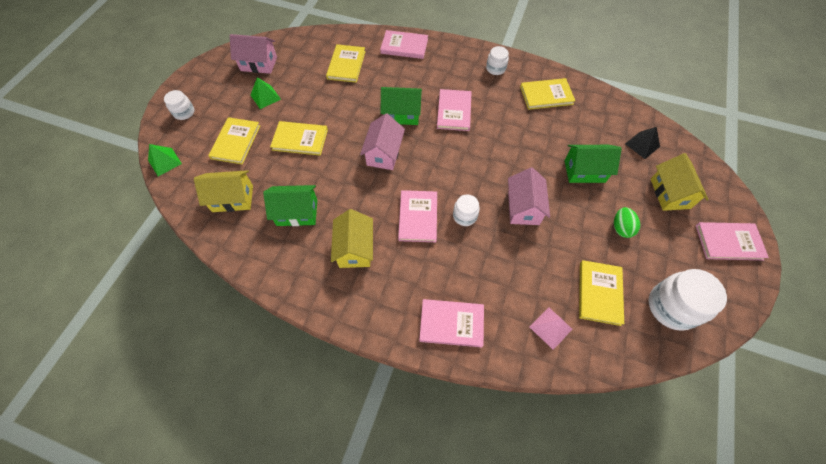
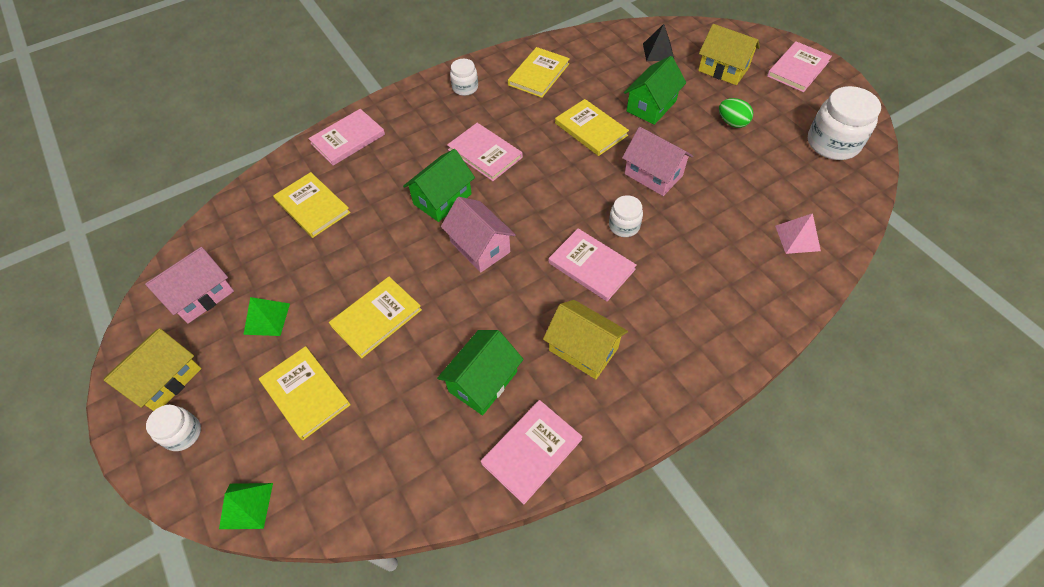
camera: 50 degrees left, 5 degrees down
(233, 198) = (395, 445): yellow house -> yellow house (166, 380)
(451, 323) = (740, 314): pink book -> pink book (531, 451)
(599, 293) = (786, 180): yellow book -> yellow book (591, 129)

